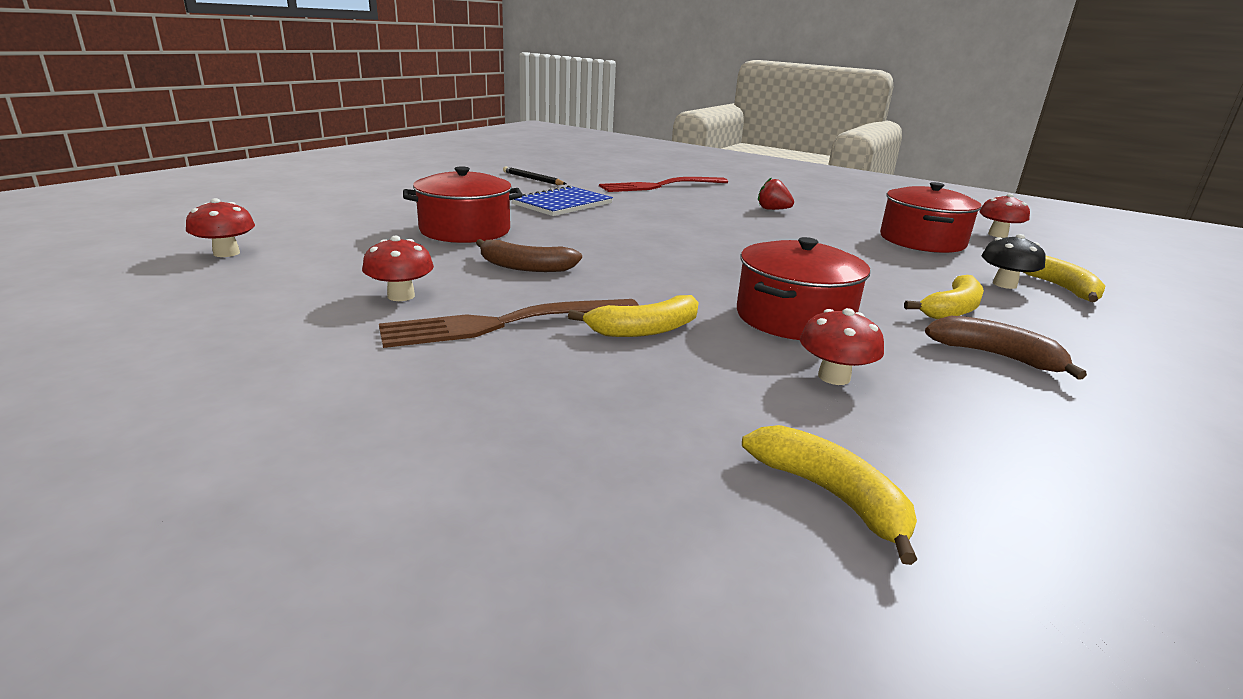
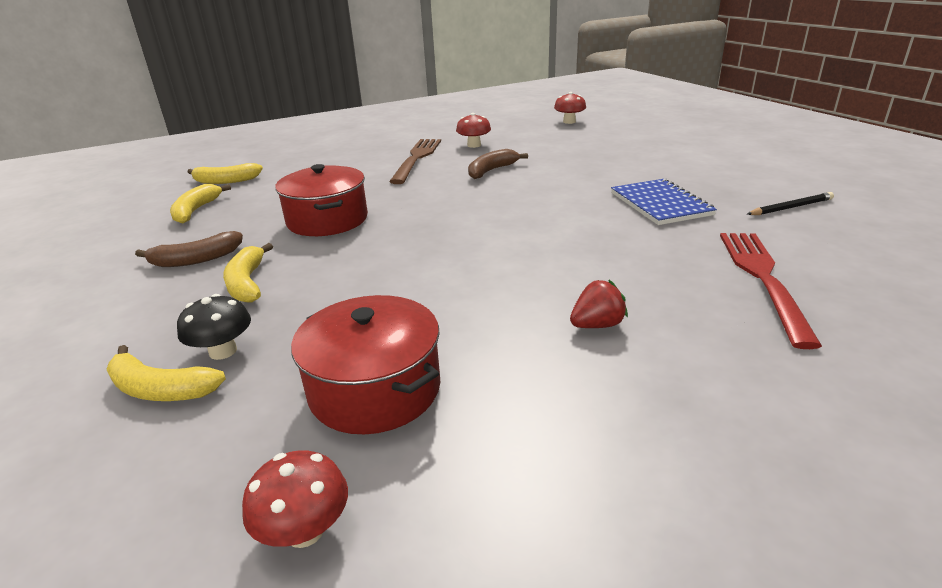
camera: 125 degrees right, 5 degrees up
(465, 230) = (584, 164): red pot -> none
(644, 330) = (371, 181): yellow banana -> yellow banana (196, 210)
(834, 377) = (267, 206): red mushroom -> none

